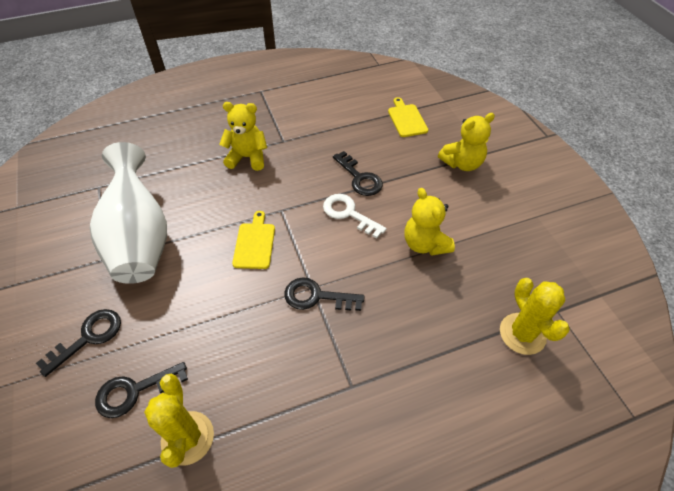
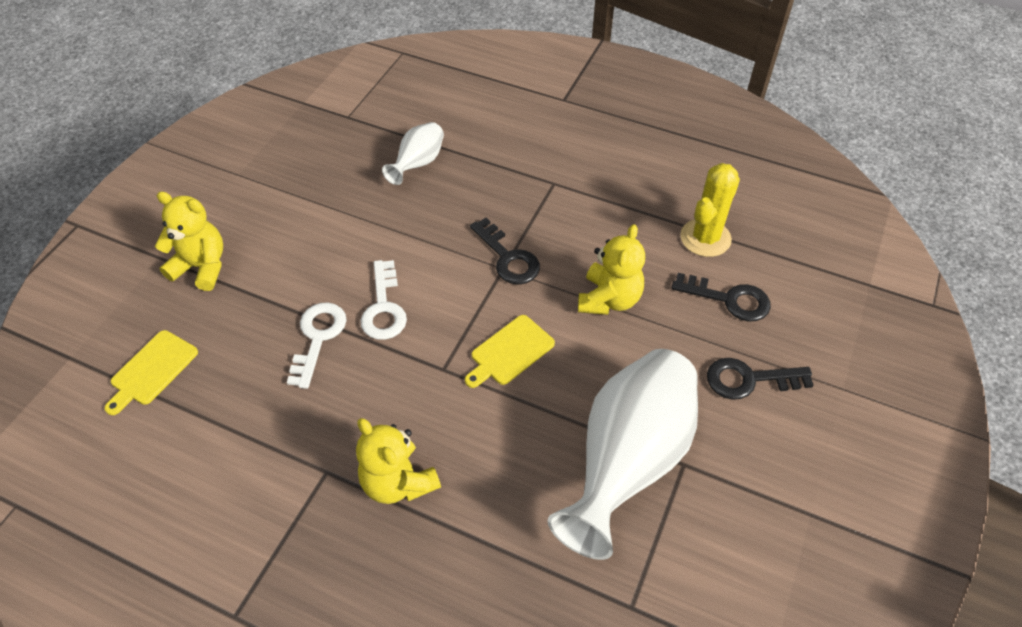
camera: 135 degrees left, 0 degrees up
(359, 178) = (318, 338): black key -> white key
(425, 244) = (361, 226): yellow teddy bear -> yellow teddy bear (609, 299)
(458, 315) = (418, 164): none -> white vase
(522, 334) = (393, 124): yellow cactus -> none

